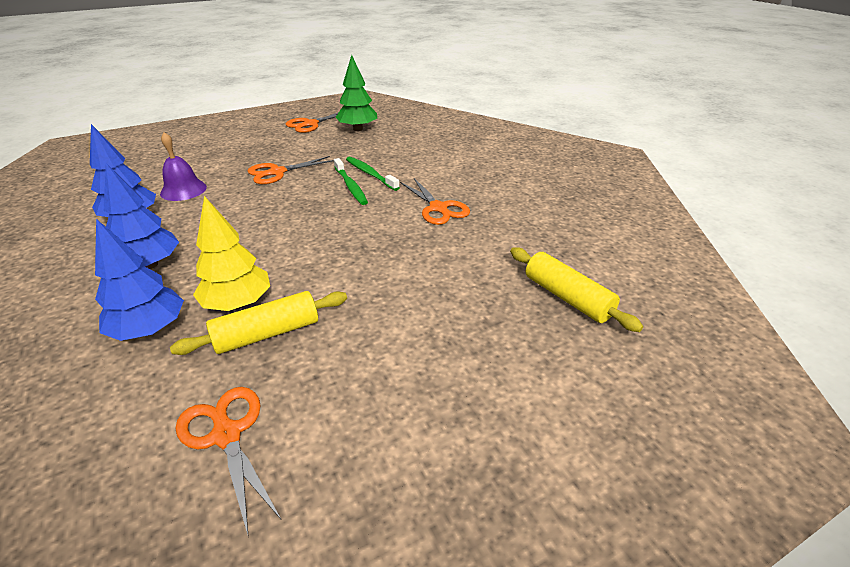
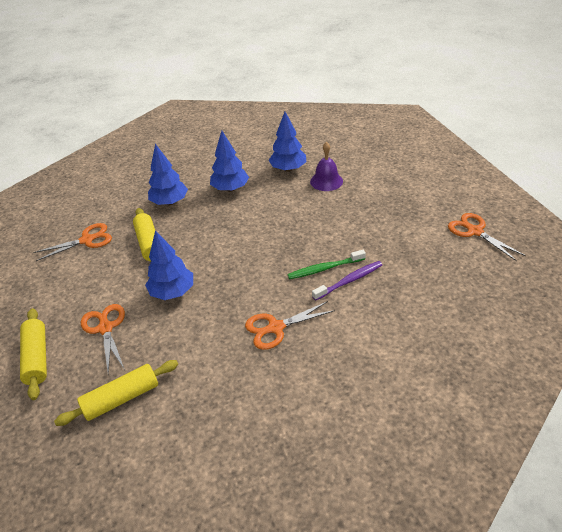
camera: 100 degrees right, 5 degrees up
(238, 303) = (180, 228): yellow tree -> none
(277, 172) = (354, 222): orange scissors -> orange scissors (105, 328)
(358, 129) = (466, 268): green tree -> none
(370, 174) = (349, 281): green toothbrush -> purple toothbrush
(386, 287) = (173, 292): none -> blue tree
(540, 410) = (37, 358): none -> yellow rolling pin

